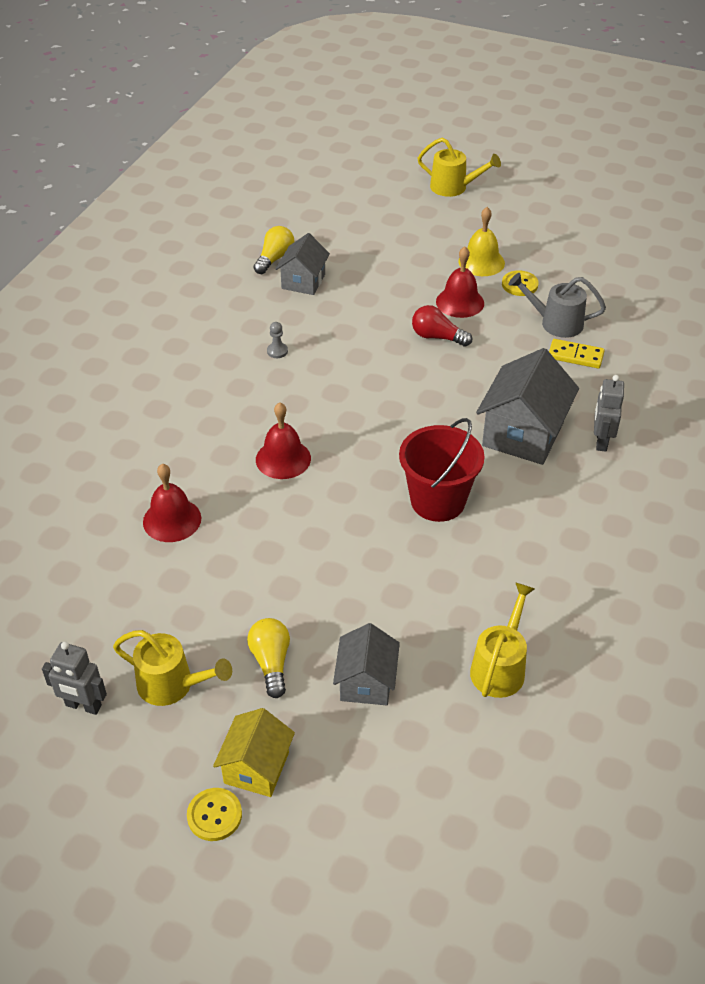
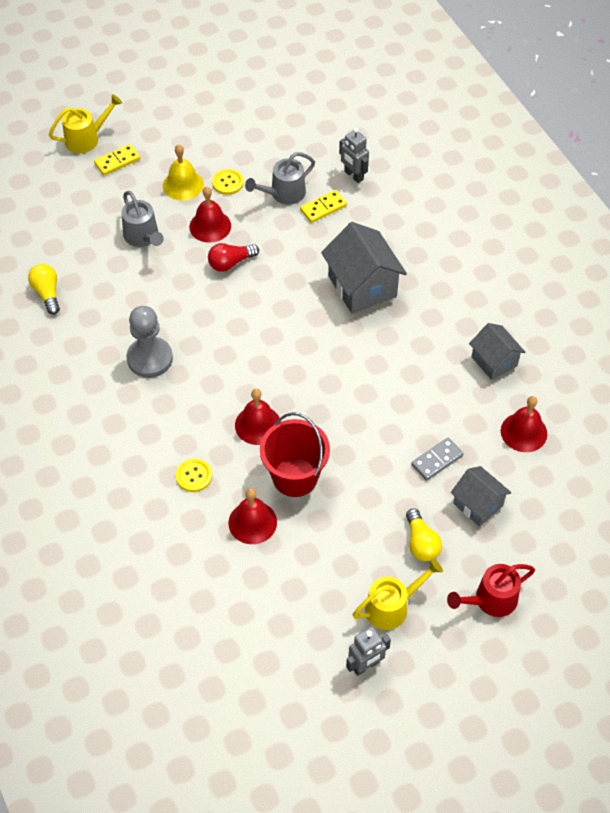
camera: 50 degrees left, 10 degrees up
(214, 815) = (505, 642): yellow button -> yellow button (194, 476)
(256, 768) = (490, 600): yellow house -> red watering can
(271, 662) = (421, 543): yellow light bulb -> yellow light bulb turned 135 degrees counterclockwise
(277, 351) = (150, 358): grey pawn -> grey pawn, size x2.46
(303, 281) = (92, 294): grey house -> grey house (494, 361)
(385, 614) = (437, 460): none -> grey domino
(397, 273) = (143, 237): none -> grey watering can
(438, 501) = (374, 370): red bucket -> red bucket (295, 477)
(454, 215) = (117, 161): none -> yellow domino
(500, 666) = (524, 432): yellow watering can -> red bell
(601, 441) = (406, 254): grey robot -> grey robot (353, 175)

